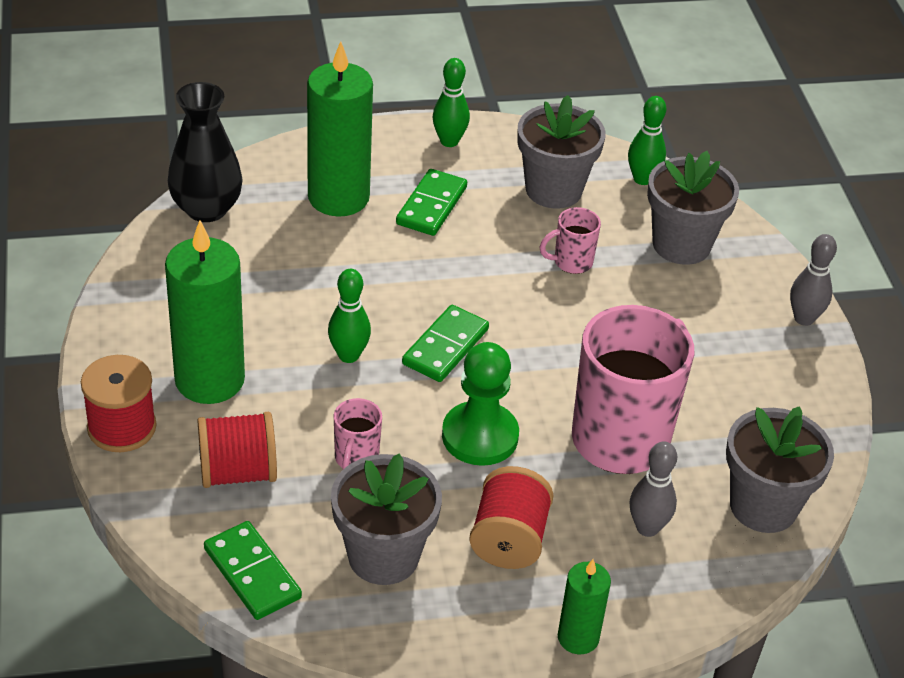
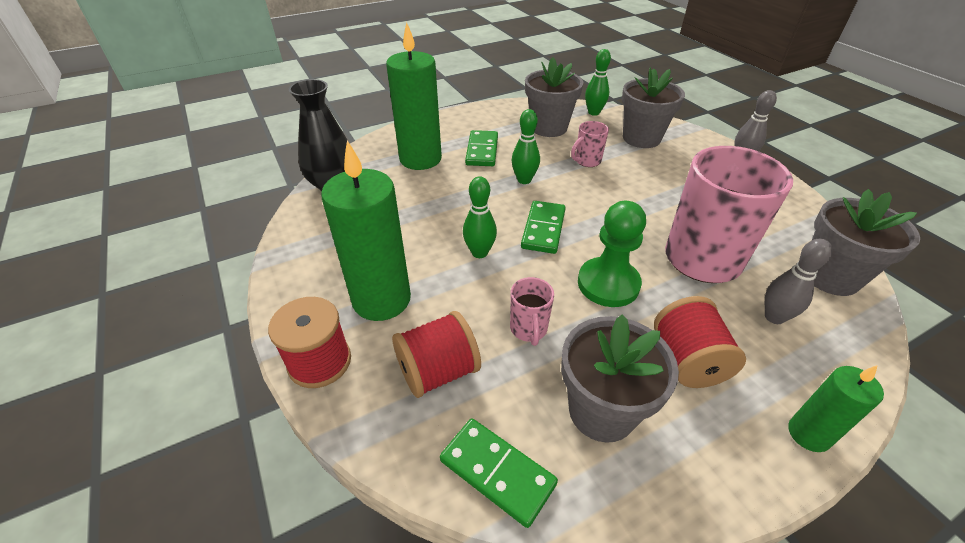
camera: 15 degrees left, 0 degrees up
(449, 141) = (472, 117): green bowling pin -> green bowling pin (524, 180)

